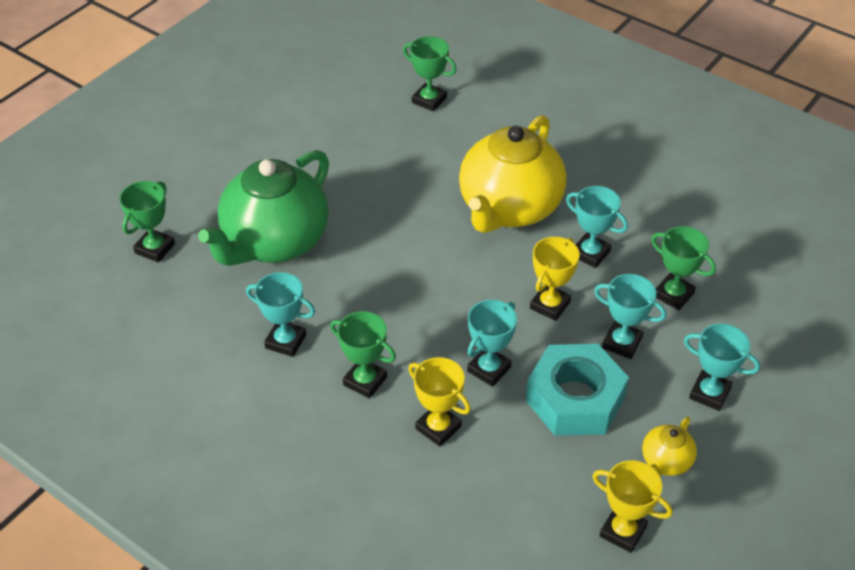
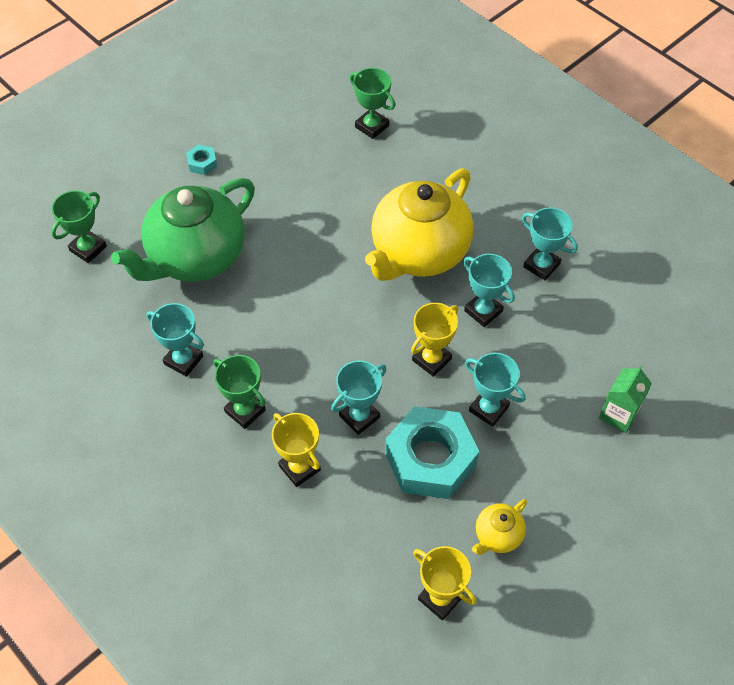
camera: 10 degrees right, 10 degrees up
(259, 154) = (202, 163): none -> turquoise nut
(673, 295) = (550, 366): green trophy -> none
(709, 393) = (557, 473): turquoise trophy -> turquoise trophy (541, 265)
(755, 330) = (618, 414): none -> green carton

